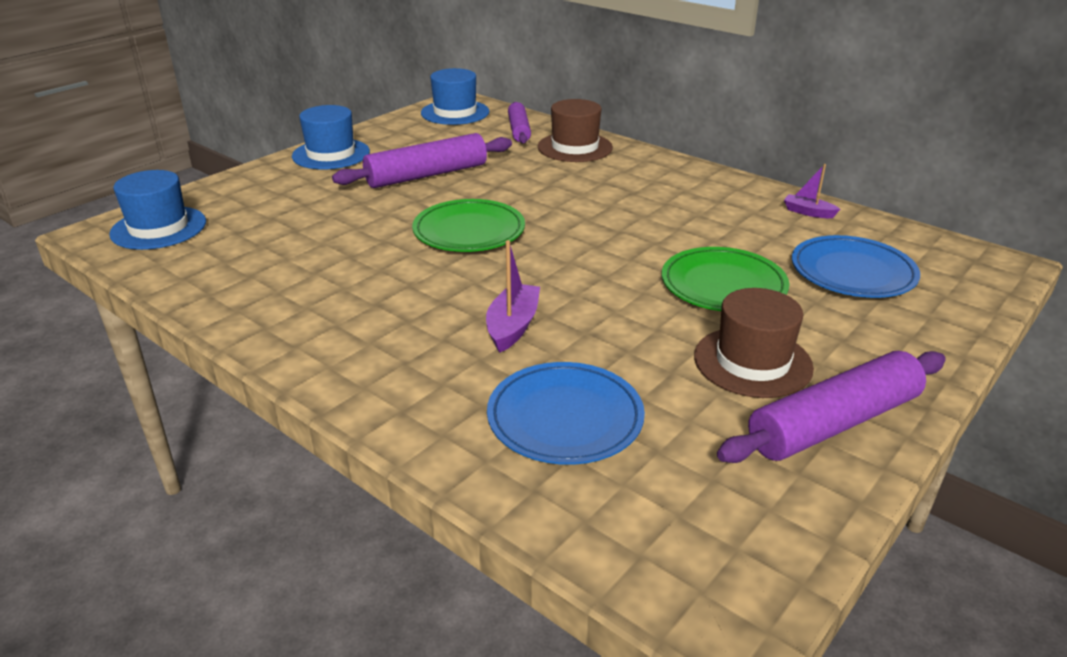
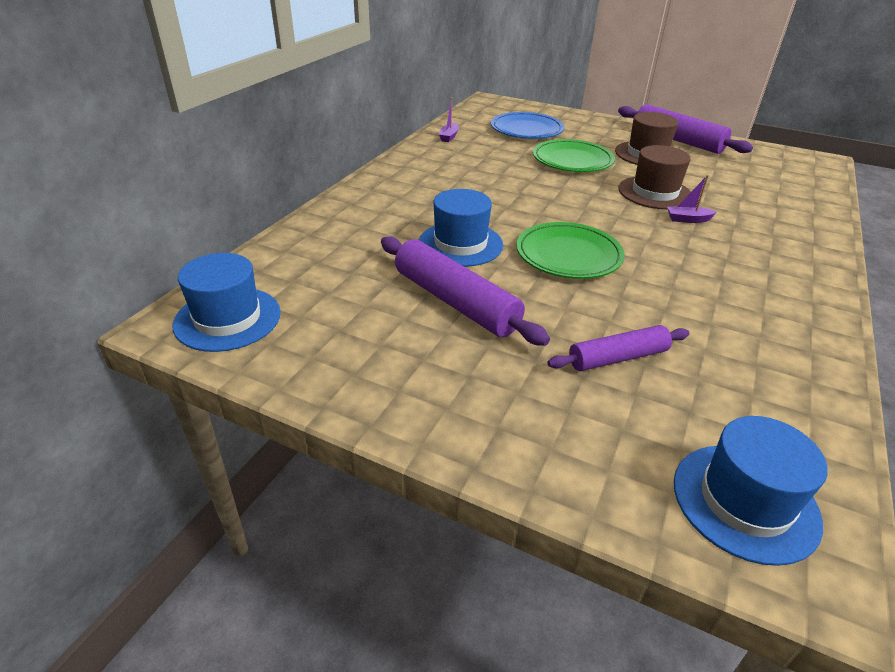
camera: 105 degrees left, 5 degrees up
(331, 154) = (417, 402): blue hat -> blue hat (460, 244)
(513, 326) = (687, 219): purple boat -> purple boat, size x0.65
(519, 130) = (297, 260): purple rolling pin -> purple rolling pin (618, 358)
(565, 418) = (754, 196): blue plate -> none
(575, 147) = (346, 223): brown hat -> brown hat (655, 193)

